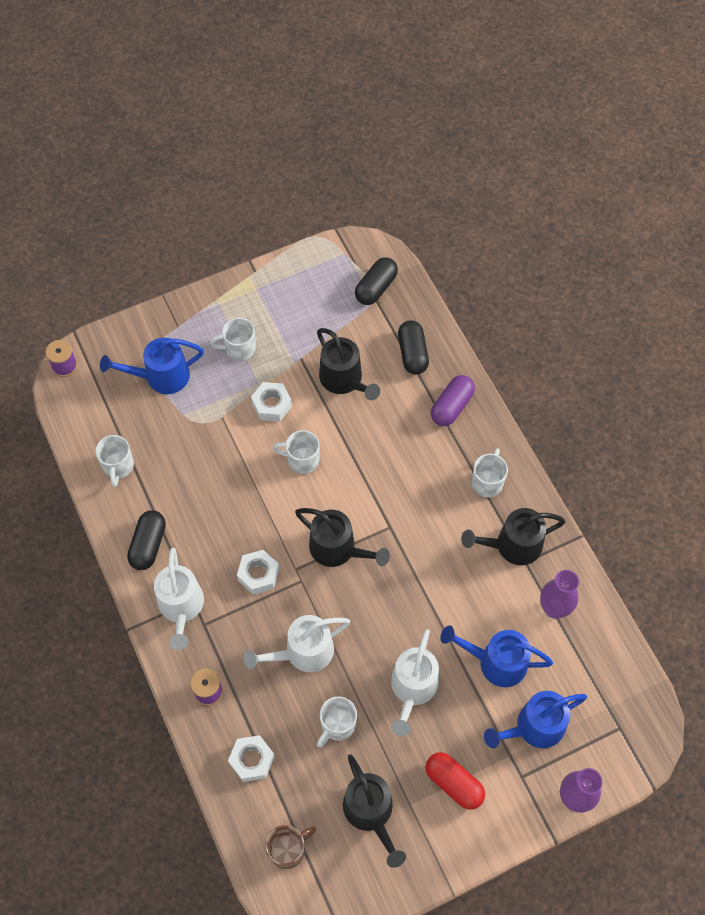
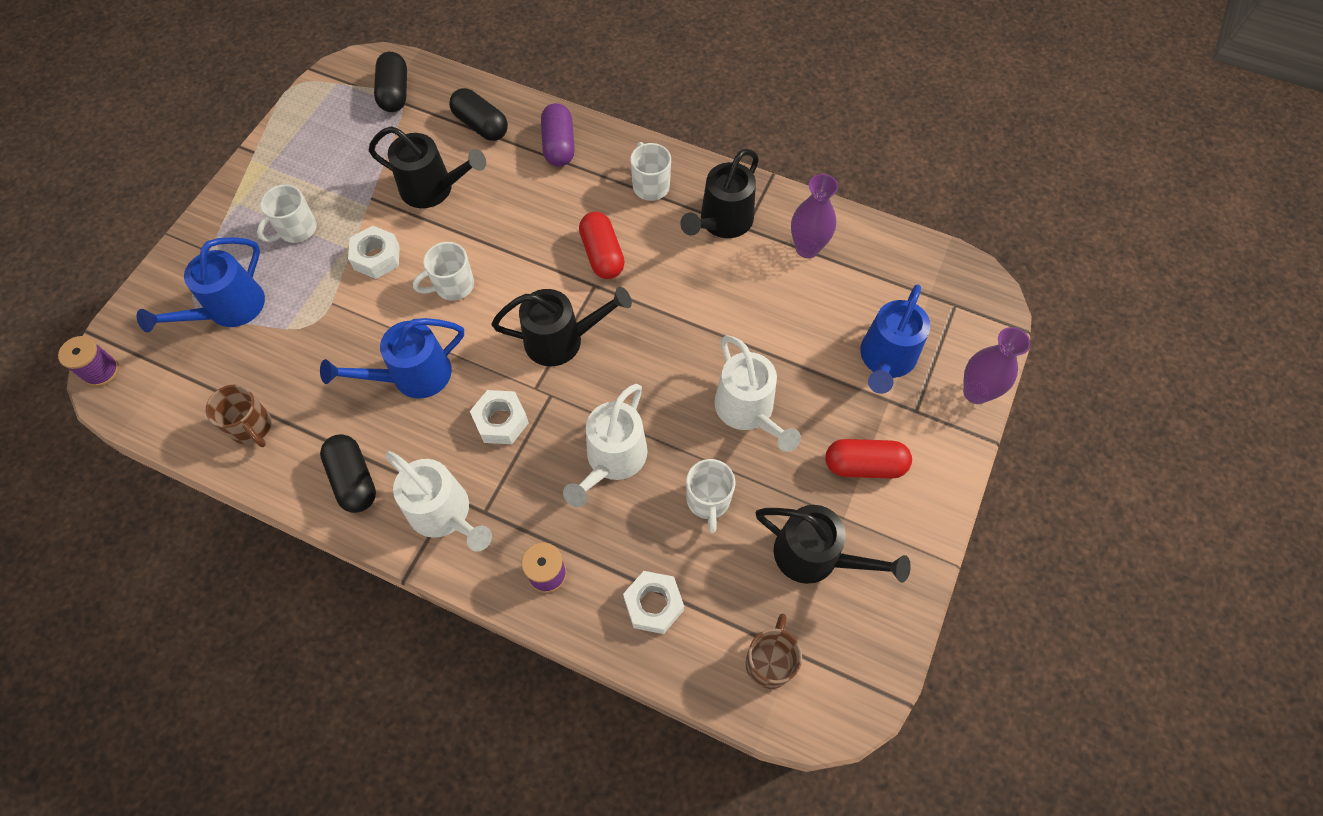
camera: 40 degrees left, 0 degrees up
(118, 466) = (252, 427): white mug -> brown mug
(412, 509) = (602, 255): none -> red capsule
(495, 662) = (800, 330): blue watering can -> blue watering can (412, 376)

